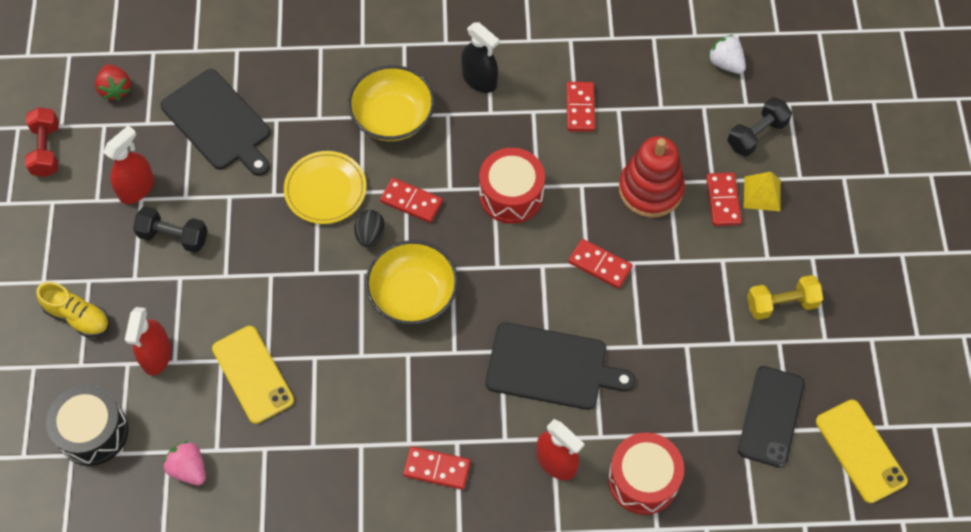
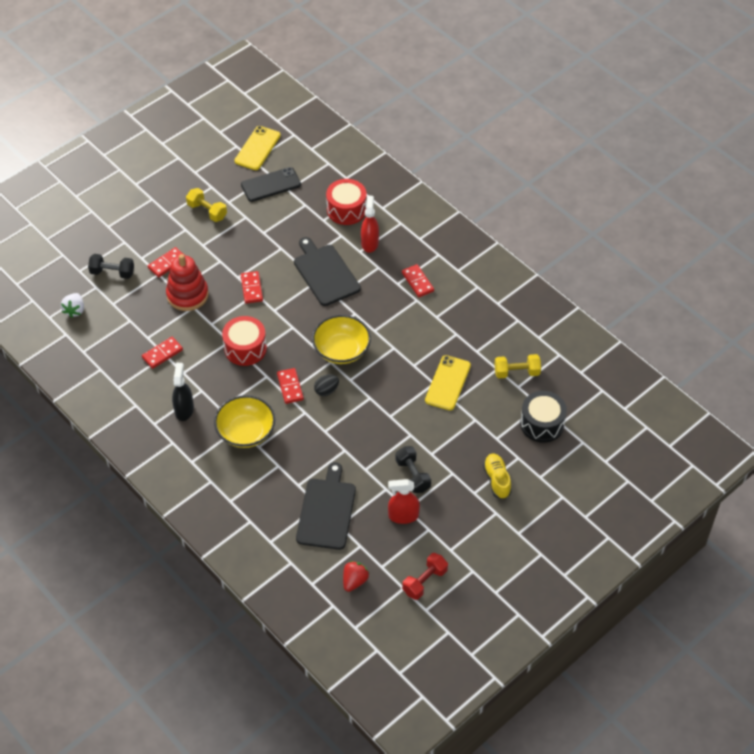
camera: 130 degrees left, 10 degrees down
(156, 355) = (480, 429): red spray bottle -> none
(189, 469) = (516, 372): pink strawberry -> yellow dumbbell
(325, 190) = (319, 429): yellow plate -> none
(762, 193) = (148, 251): yellow pyramid -> none

